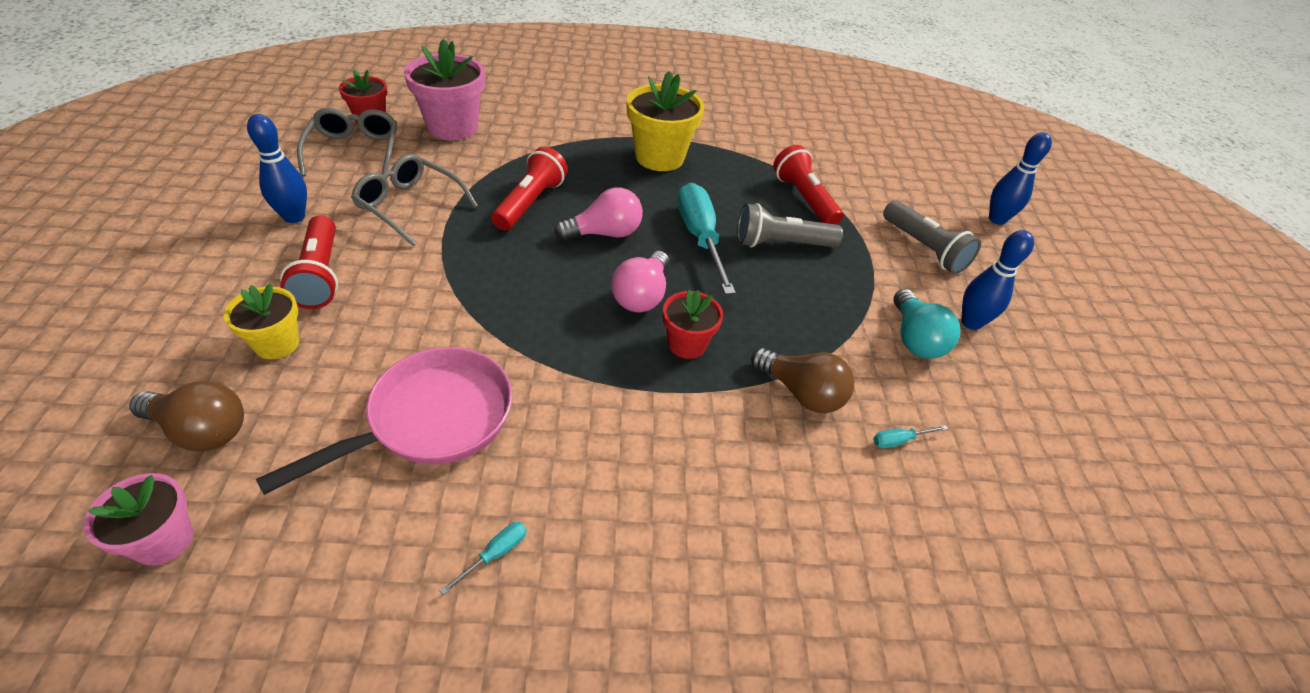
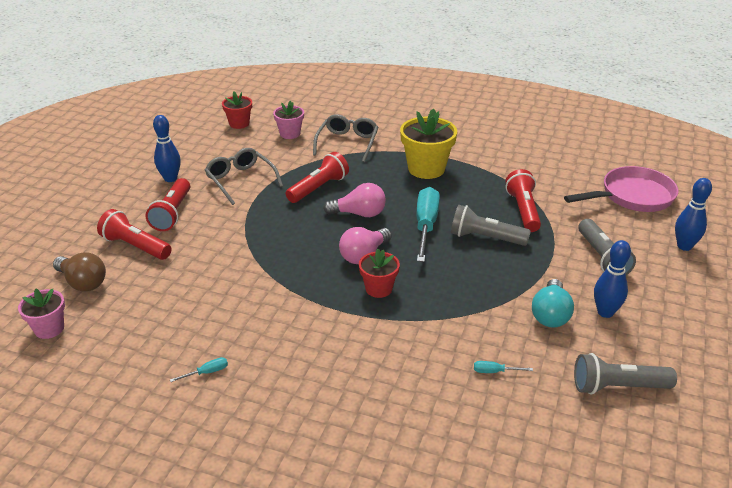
camera: 25 degrees right, 10 degrees down
(277, 344) = (135, 246): yellow flower pot -> red flashlight
(354, 151) = (221, 143): grey glasses -> grey glasses (347, 143)
(431, 420) = (202, 301): pink pan -> pink pan (632, 197)
(452, 127) = (290, 134): pink flower pot -> pink flower pot, size x0.59
(801, 393) = (441, 331): brown light bulb -> none
(1046, 426) = (618, 387): none -> grey flashlight

